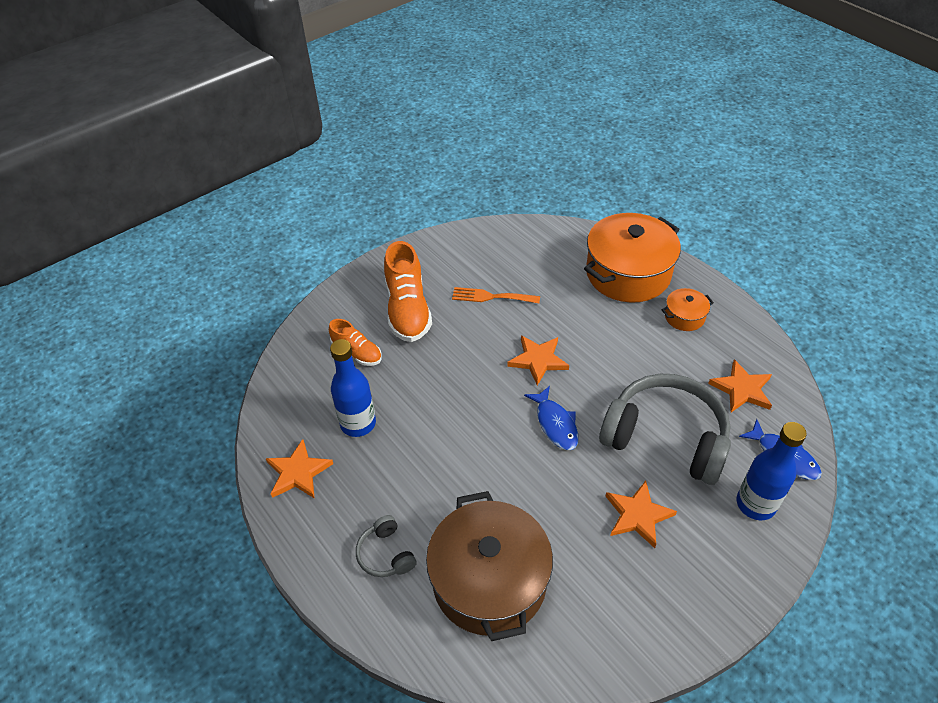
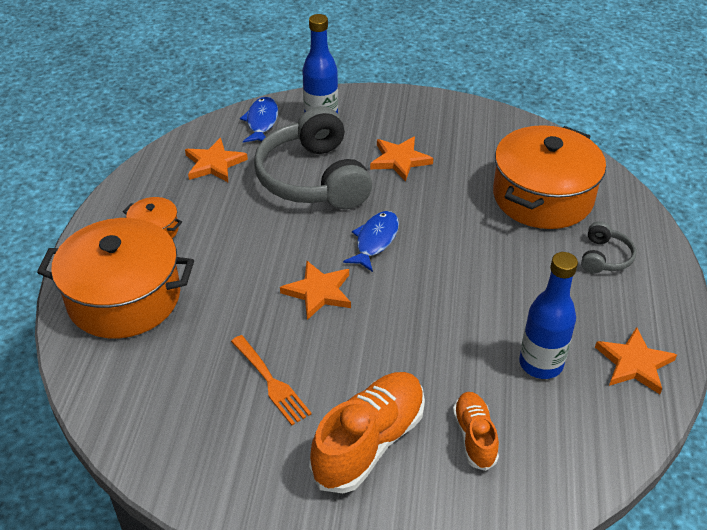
camera: 135 degrees left, 5 degrees down
(489, 580) = (542, 197): brown pot -> orange pot

